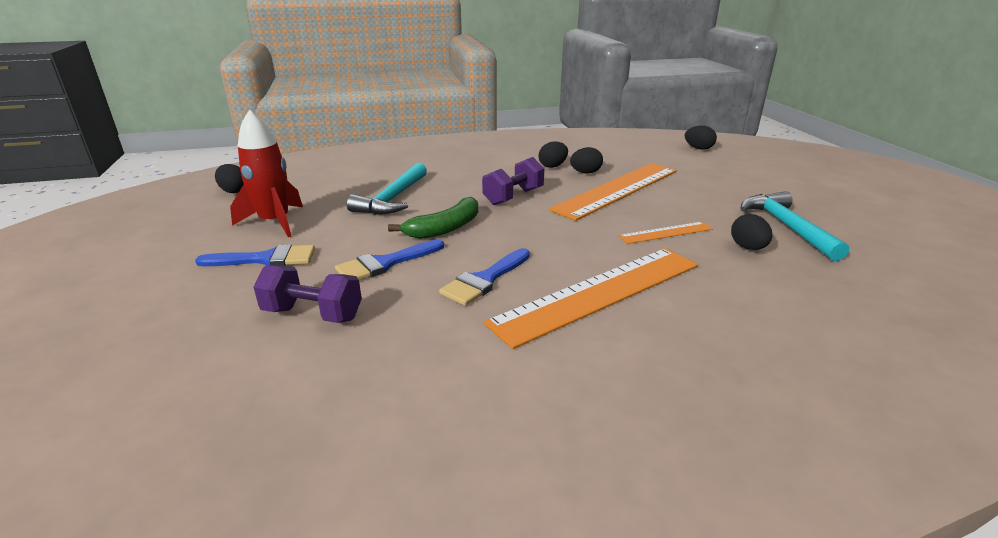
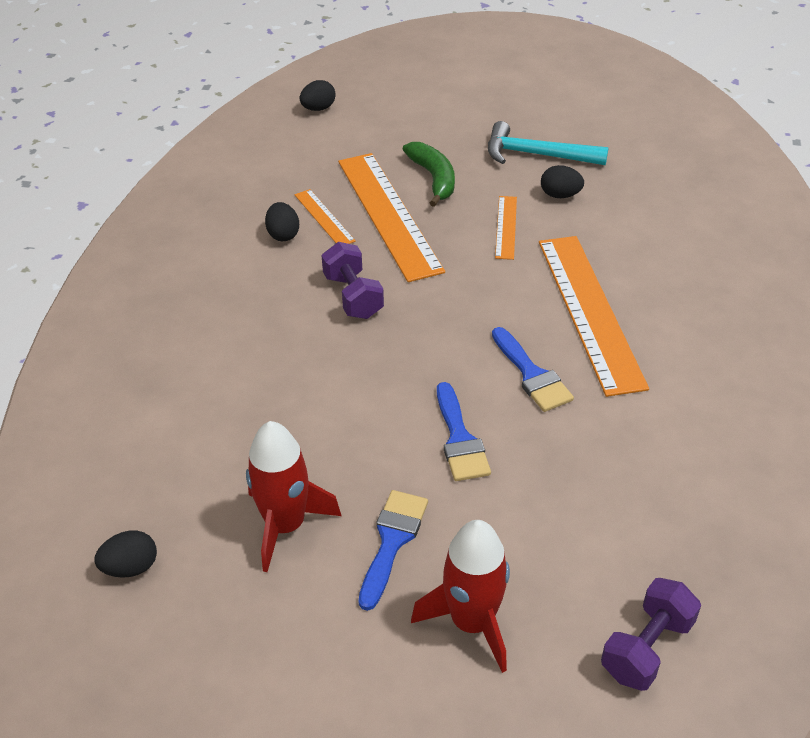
camera: 65 degrees left, 15 degrees up
(180, 308) = (472, 622): none -> red rocket
(313, 314) = (536, 511): purple dumbbell -> purple dumbbell (646, 648)
(393, 199) = (286, 399): turquoise hammer -> none
(445, 228) = (402, 373): green banana -> green banana (433, 178)
(585, 172) = (324, 218): black egg -> orange ruler

